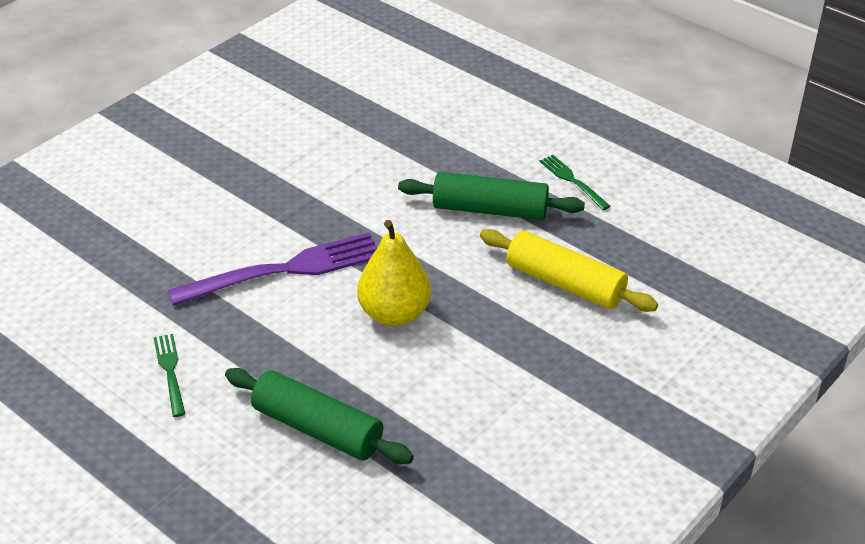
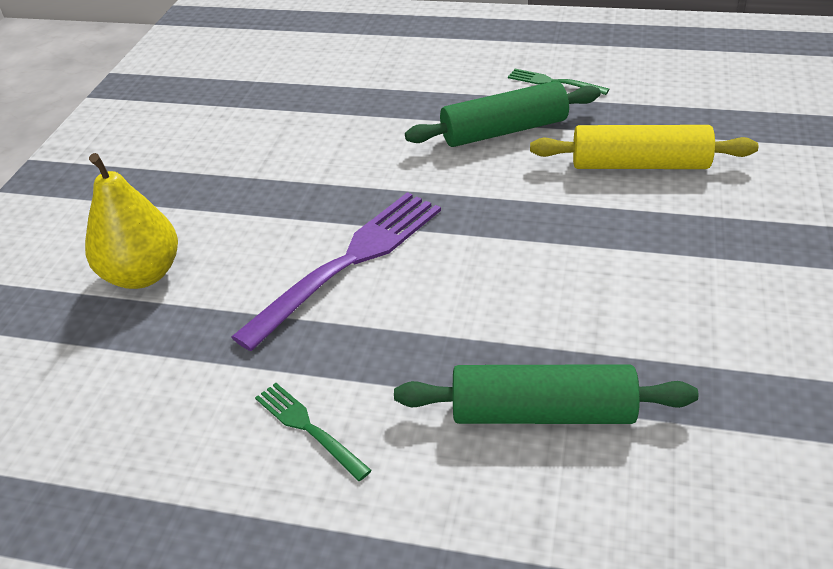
camera: 25 degrees left, 0 degrees up
(394, 314) = (506, 257): yellow pear -> yellow pear (142, 275)

